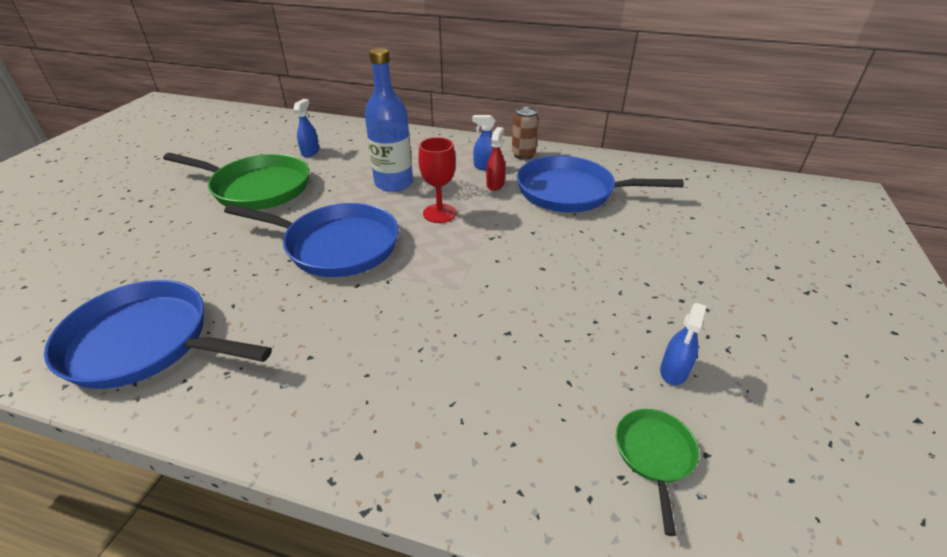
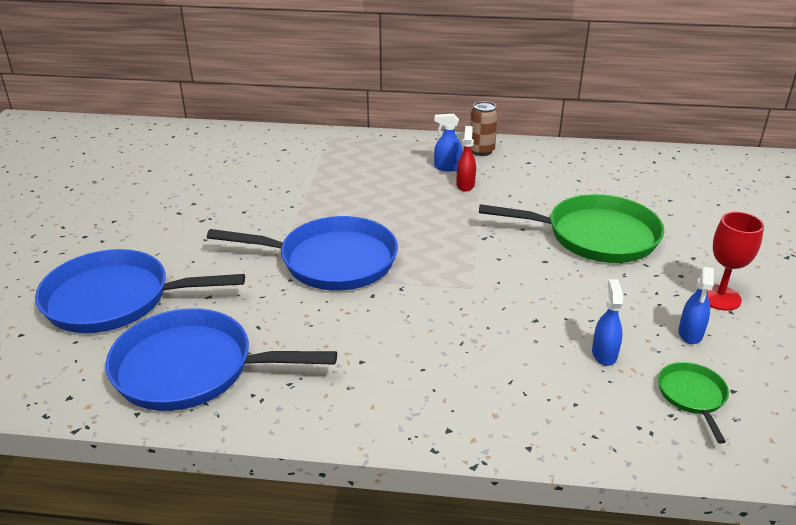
camera: 10 degrees left, 5 degrees down
(257, 188) = (210, 211): green pan -> green pan (595, 236)
(310, 152) = (246, 167): blue spray bottle -> blue spray bottle (604, 354)
(394, 183) = (358, 193): blue bottle -> none
(439, 213) = (421, 219): red goblet -> red goblet (719, 297)
(571, 192) = (545, 185): blue pan -> blue pan (115, 299)

